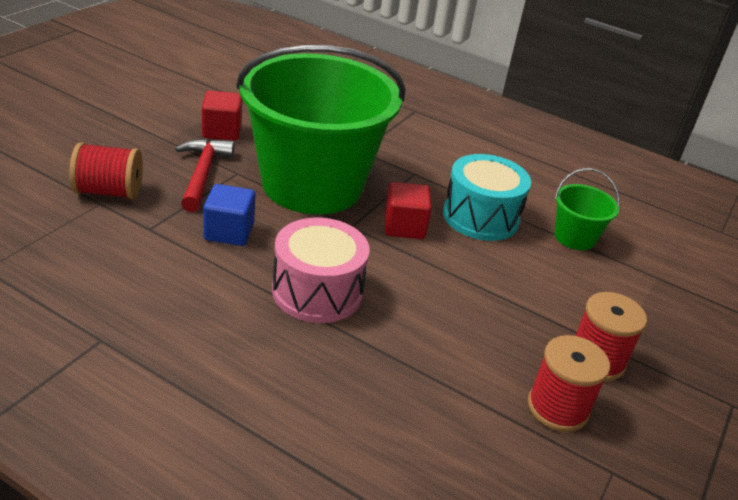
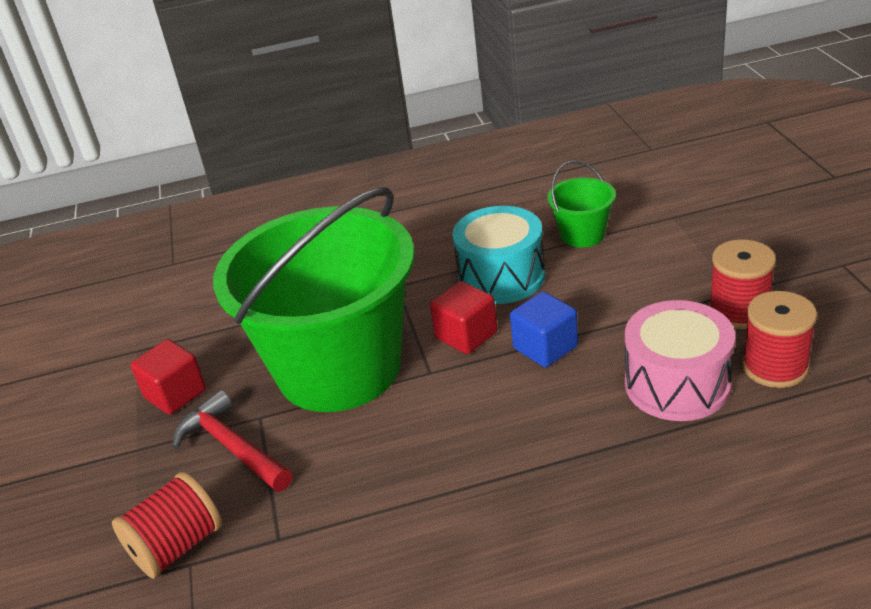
camera: 35 degrees left, 0 degrees up
(229, 232) = (349, 472): blue cube -> blue cube (545, 347)
(317, 291) = (501, 448): pink drum -> pink drum (677, 384)

